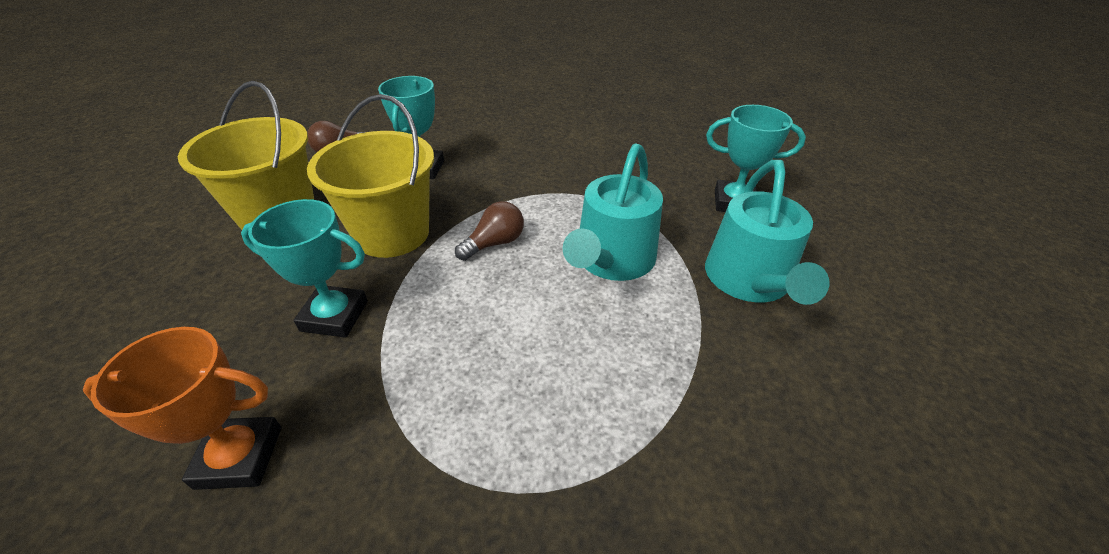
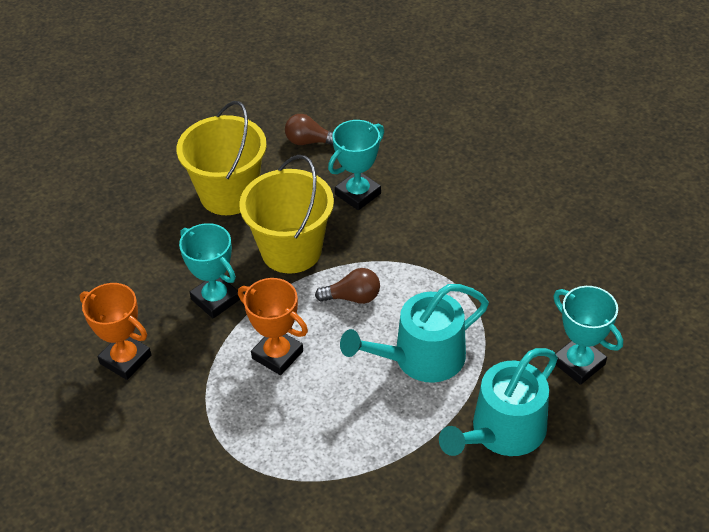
camera: 40 degrees right, 5 degrees up
(462, 333) = (277, 354): none -> orange trophy

